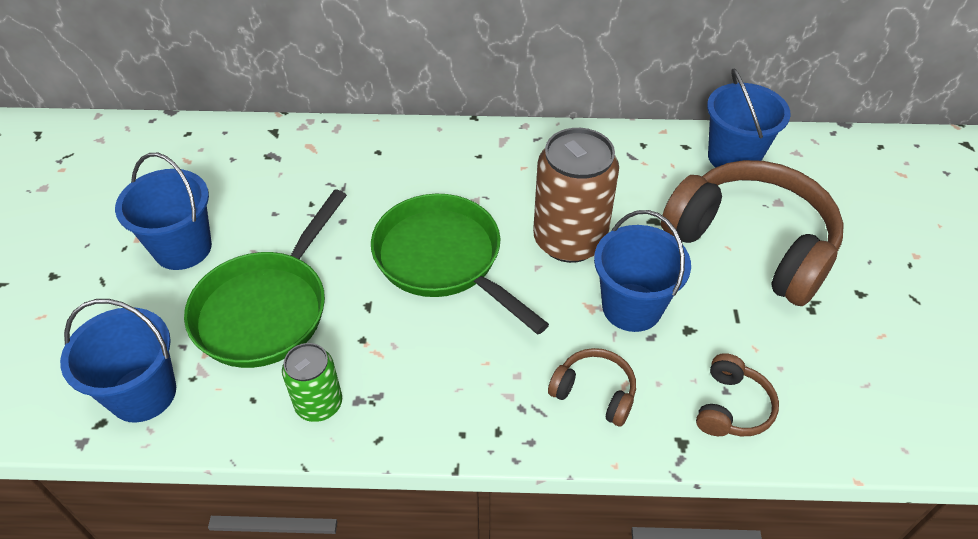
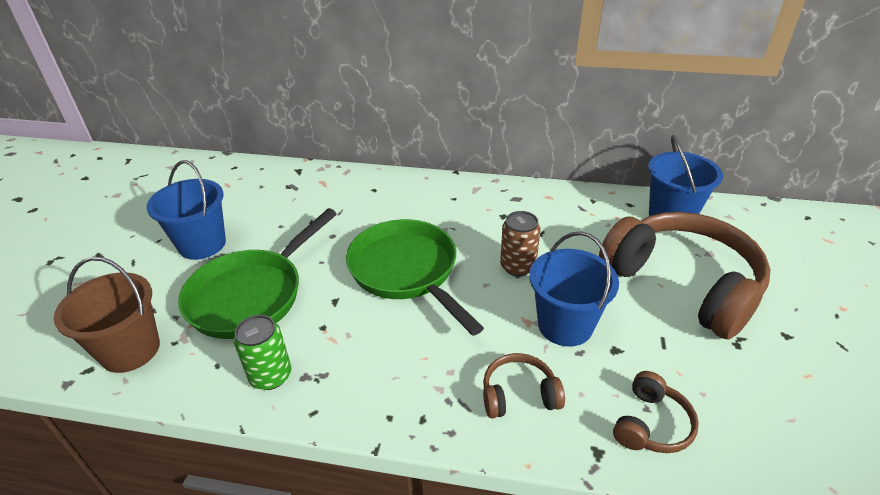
camera: 10 degrees right, 10 degrees down
(143, 393) = (130, 350): blue bucket -> brown bucket
(569, 240) = (517, 266): brown can -> brown can, size x0.56
(594, 392) = (519, 395): brown headphones -> brown headphones turned 45 degrees counterclockwise

